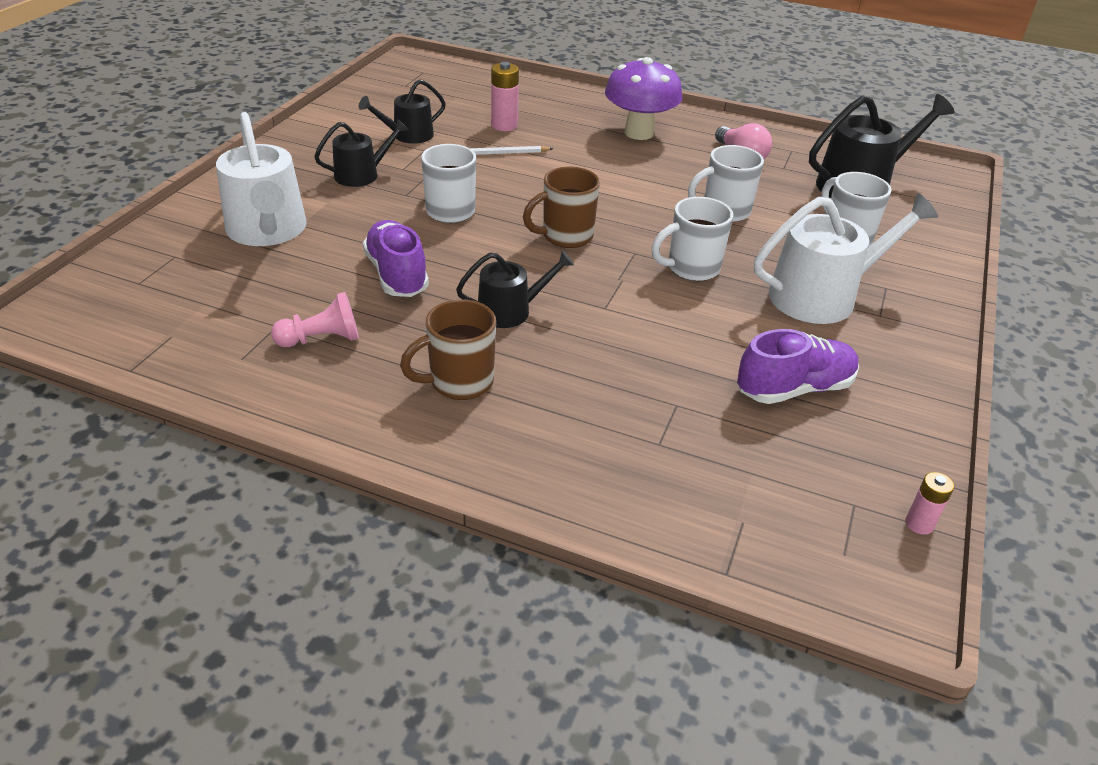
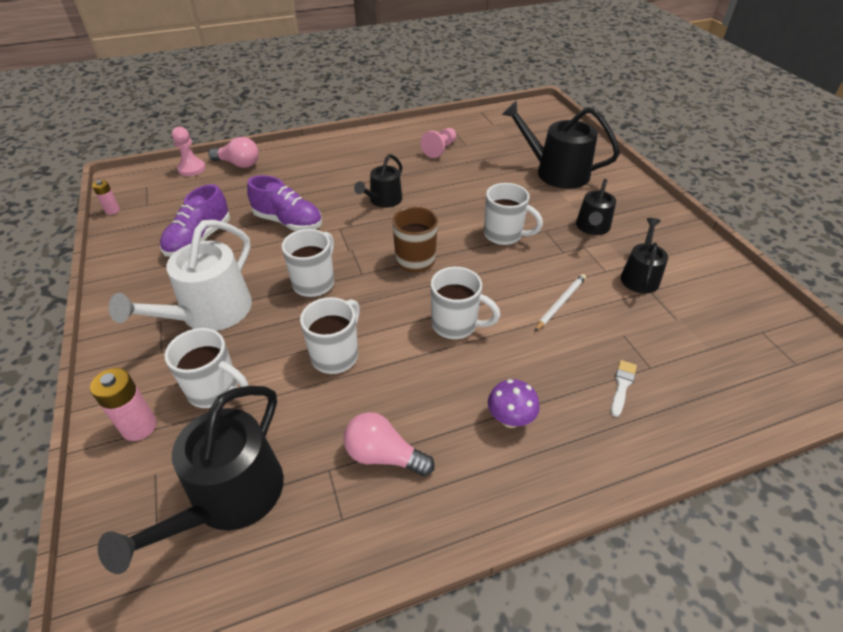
camera: 140 degrees right, 5 degrees up
(268, 231) = (556, 172): white watering can -> black watering can
(397, 275) = (461, 187): purple shoe -> purple shoe (288, 222)
(459, 382) = (362, 164): brown mug -> none
(504, 125) = (612, 338): pink battery -> pink battery (139, 427)
(543, 111) = (622, 385): none -> white brush
(603, 182) = (456, 325): none -> white mug
(639, 133) = (510, 419): purple mushroom -> purple mushroom, size x0.53
(647, 507) = (238, 164): none -> pink light bulb
(740, 550) = (191, 169): none -> pink pawn

